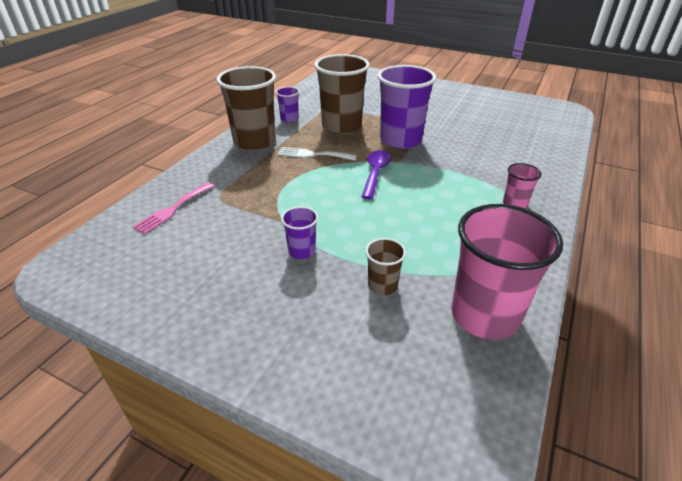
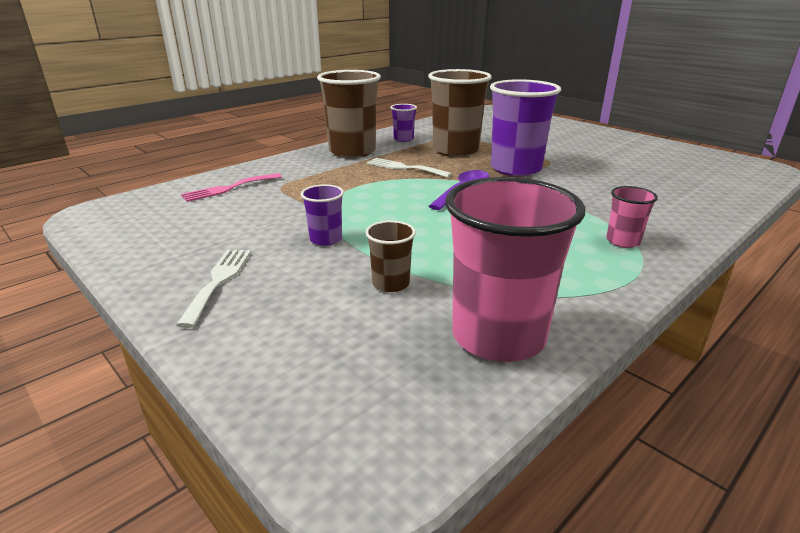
camera: 20 degrees right, 10 degrees down
(244, 319) = (218, 281): none -> white fork

